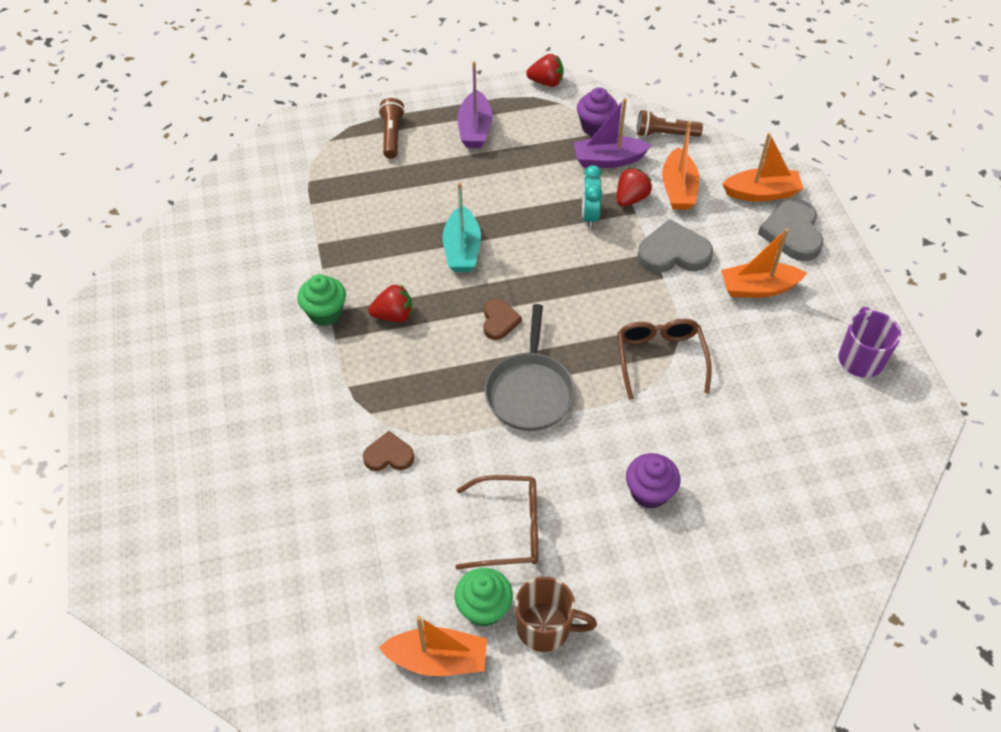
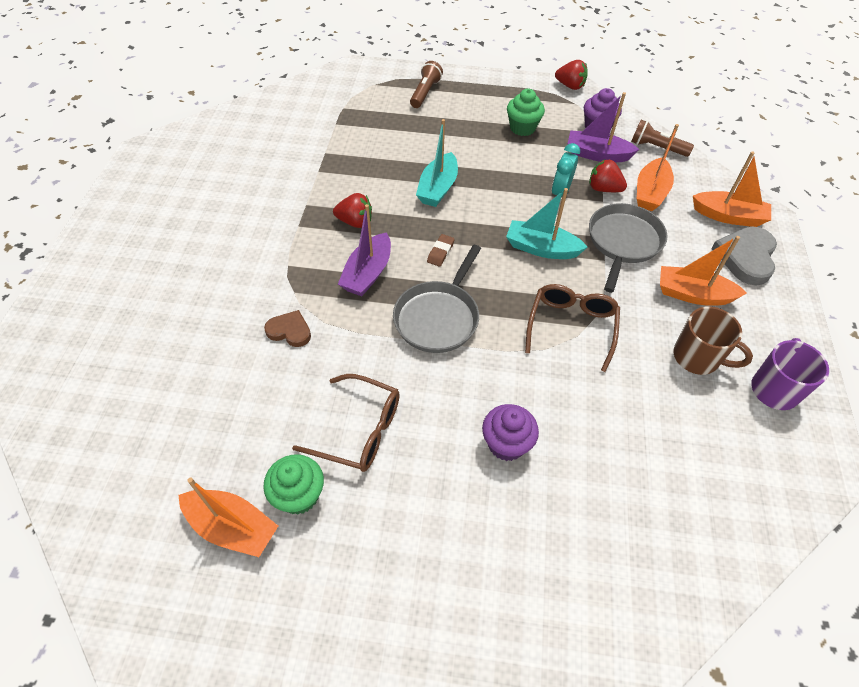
camera: 20 degrees right, 0 degrees up
(325, 313) = (301, 204): green cupcake -> green cupcake (522, 128)
(475, 129) = (494, 104): purple boat -> purple boat (368, 273)
(499, 321) = (440, 252): brown heart -> brown eraser
(545, 627) = (345, 536): brown mug -> brown mug (697, 358)
(597, 285) = (541, 248): none -> turquoise boat
(631, 198) = (603, 189): red strawberry -> red strawberry turned 120 degrees counterclockwise
(673, 253) = (623, 242): grey heart -> grey pan

